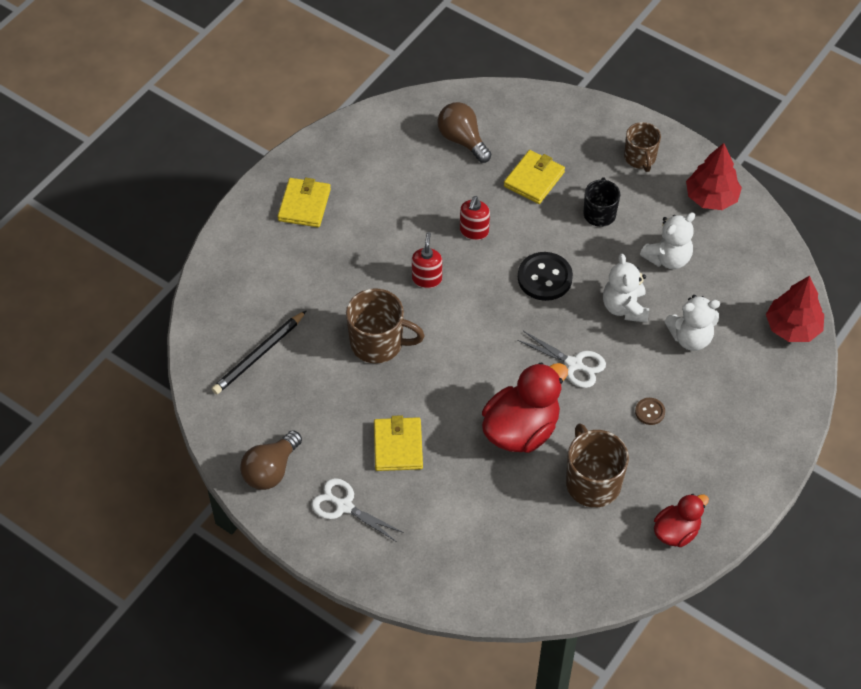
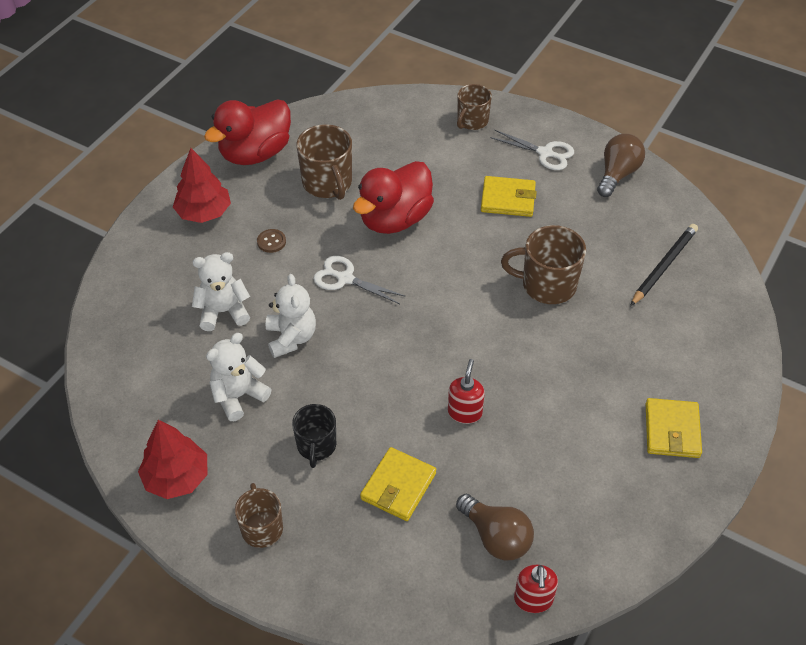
camera: 175 degrees right, 5 degrees down
(398, 446) = (508, 199): yellow wallet -> yellow wallet turned 75 degrees counterclockwise
(420, 561) = (472, 121): none -> brown mug
(427, 279) = (509, 353): red soap dispenser -> red soap dispenser (533, 599)
(544, 278) = (379, 364): black button -> none
(676, 532) = (255, 153): red duck -> red duck, size x1.70
(792, 327) = (112, 329): red tree -> red tree (204, 212)

